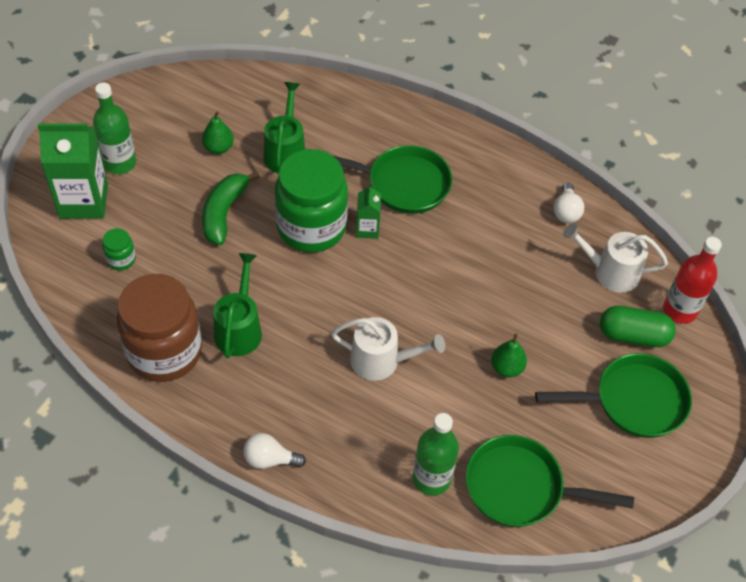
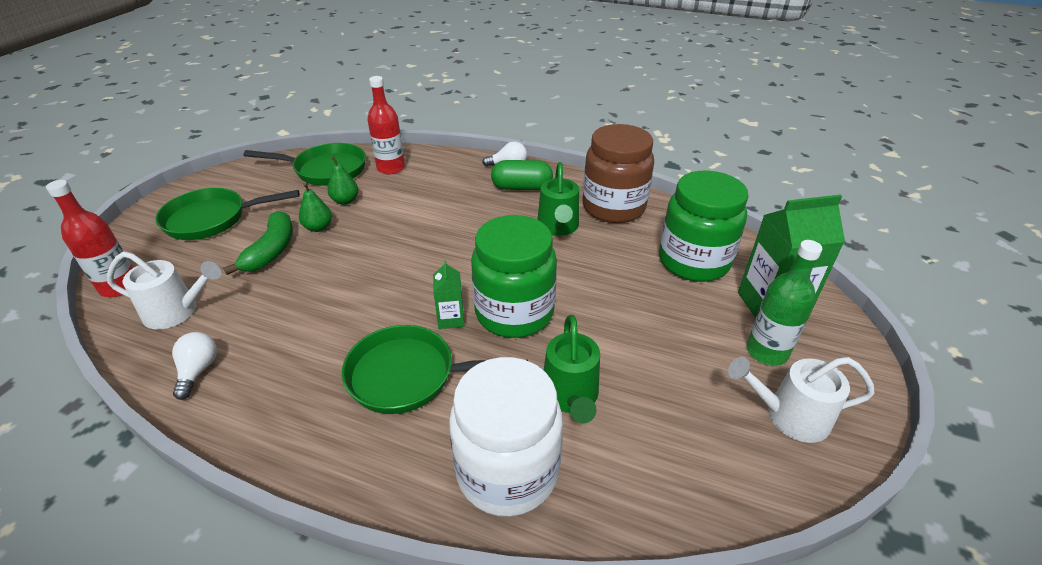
camera: 175 degrees right, 15 degrees down
(121, 259) = (693, 261): green jar -> green jar, size x2.44
(218, 148) = (660, 389): green pear -> green pear (345, 201)
(224, 213) = (615, 314): green banana -> green banana (272, 250)
(340, 114) = (507, 471): none -> white jar
(381, 361) = (430, 220): white watering can -> white watering can (789, 416)
(431, 478) = (391, 168): green bottle -> red bottle
(633, 335) = (184, 261): green capsule -> green capsule (522, 187)

